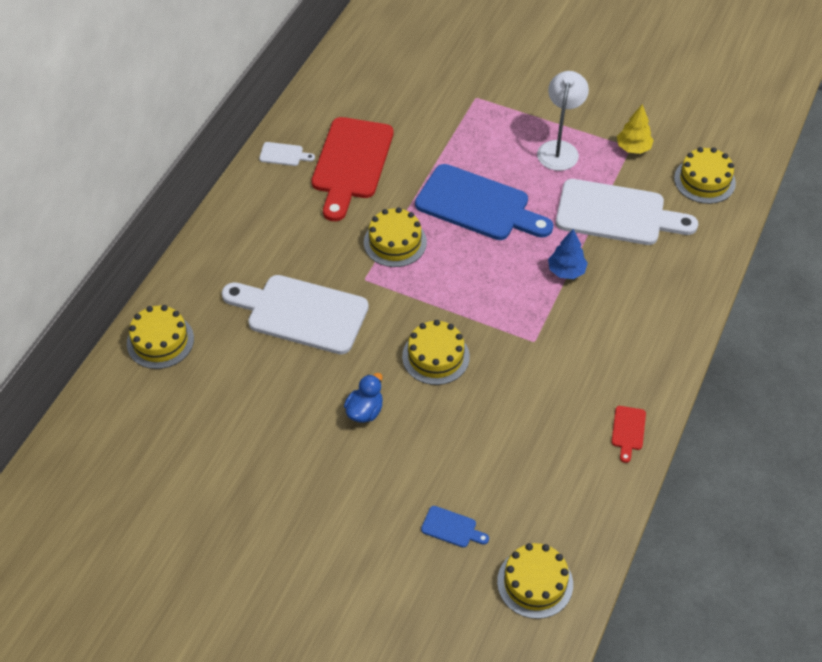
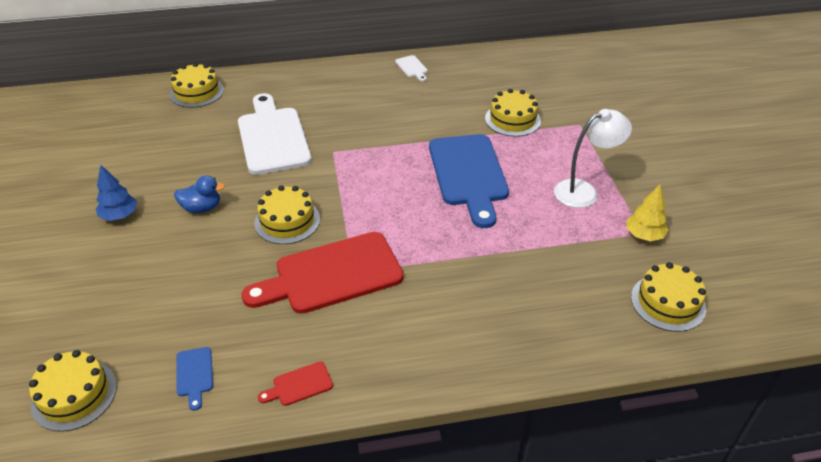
camera: 55 degrees right, 10 degrees down
(351, 163) = (438, 97): red cutting board -> red cutting board (331, 274)
(395, 242) = (384, 150): yellow cake -> yellow cake (512, 119)
(452, 528) = (109, 310): blue cutting board -> blue cutting board (194, 375)
(566, 271) = (452, 256): blue tree -> blue tree (120, 215)
(617, 214) = (553, 259): white cutting board -> none

